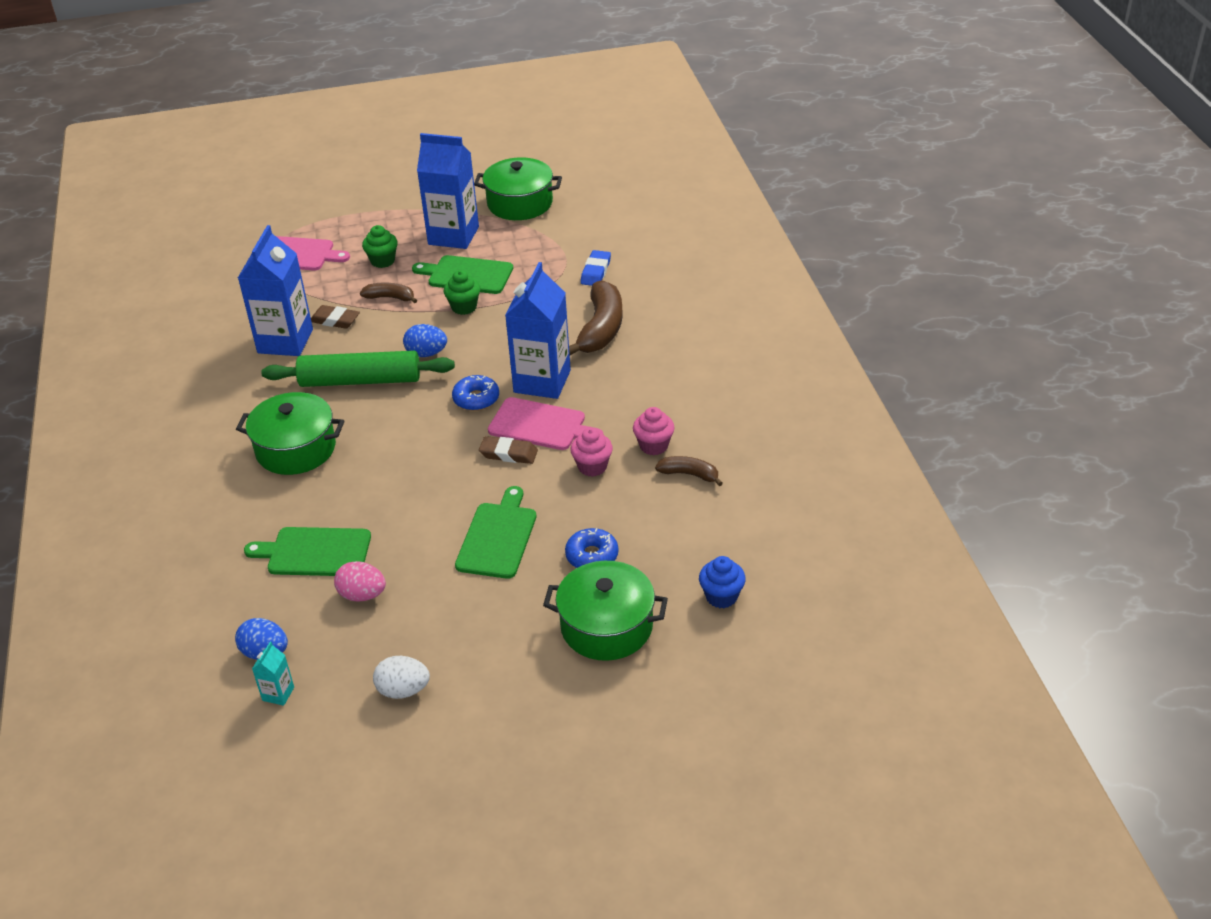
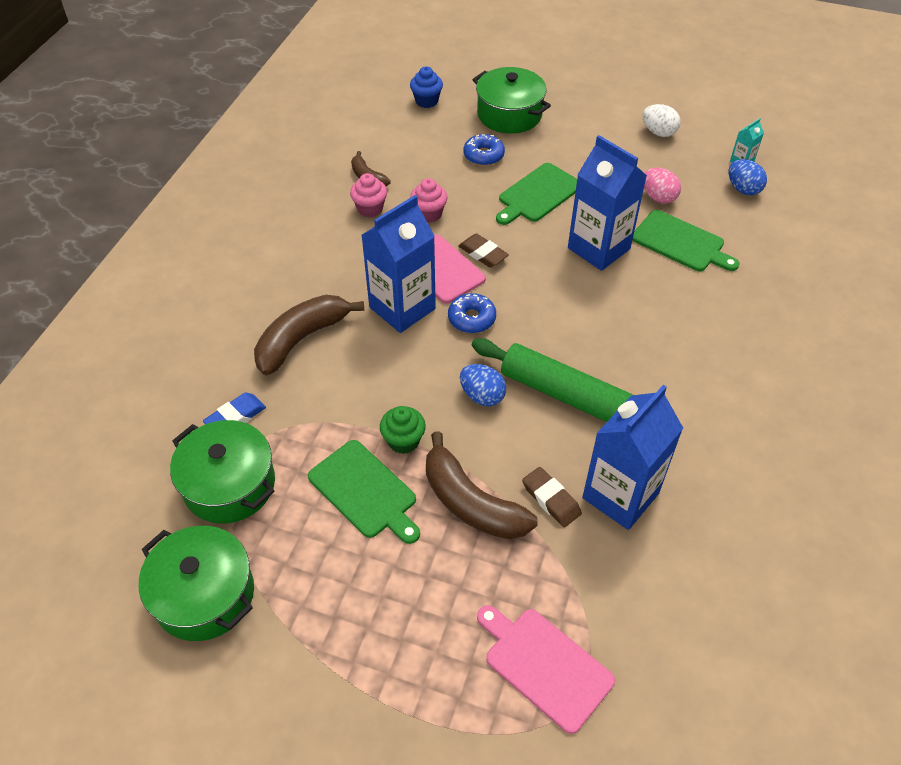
camera: 150 degrees left, 10 degrees up
(296, 449) = (661, 345): green pot -> green pot (229, 484)
(382, 261) = (442, 578): green cupcake -> none
(390, 297) = (471, 502): brown banana -> brown banana, size x1.86
(453, 236) = (329, 577): blue carton -> blue carton (598, 248)

